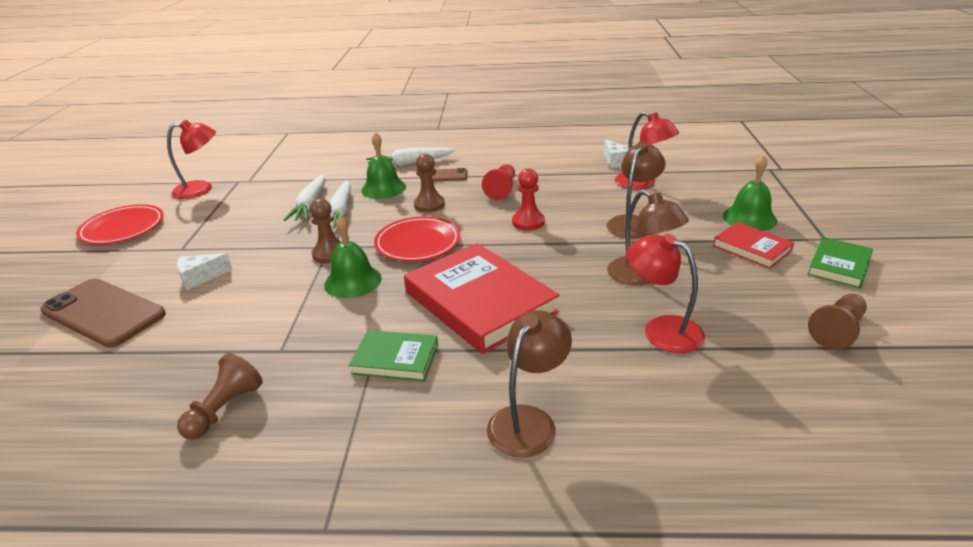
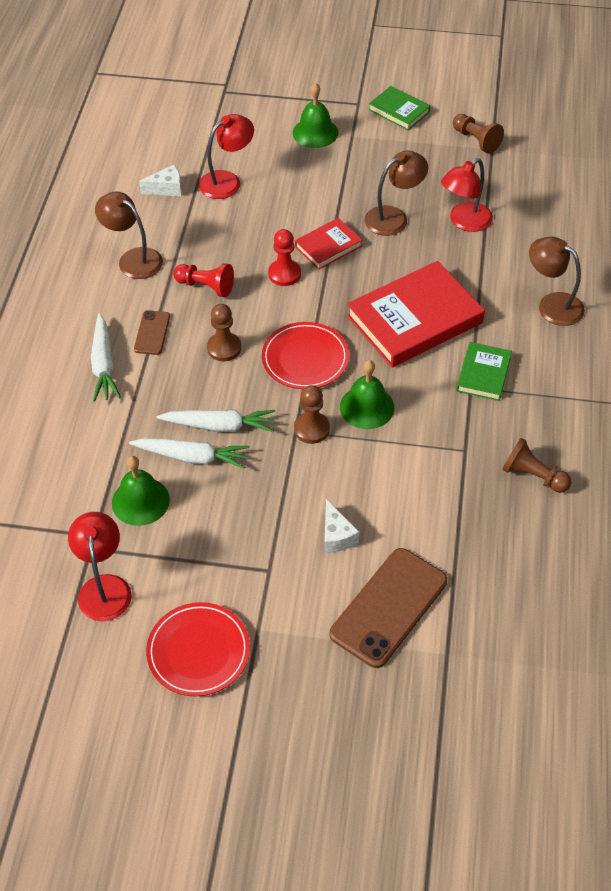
camera: 85 degrees left, 20 degrees up
(383, 188) = (168, 389): green bell -> green bell (140, 501)
(632, 223) = (304, 204): brown lamp -> brown lamp (133, 259)
(751, 248) = (364, 146): red book -> red book (328, 246)

